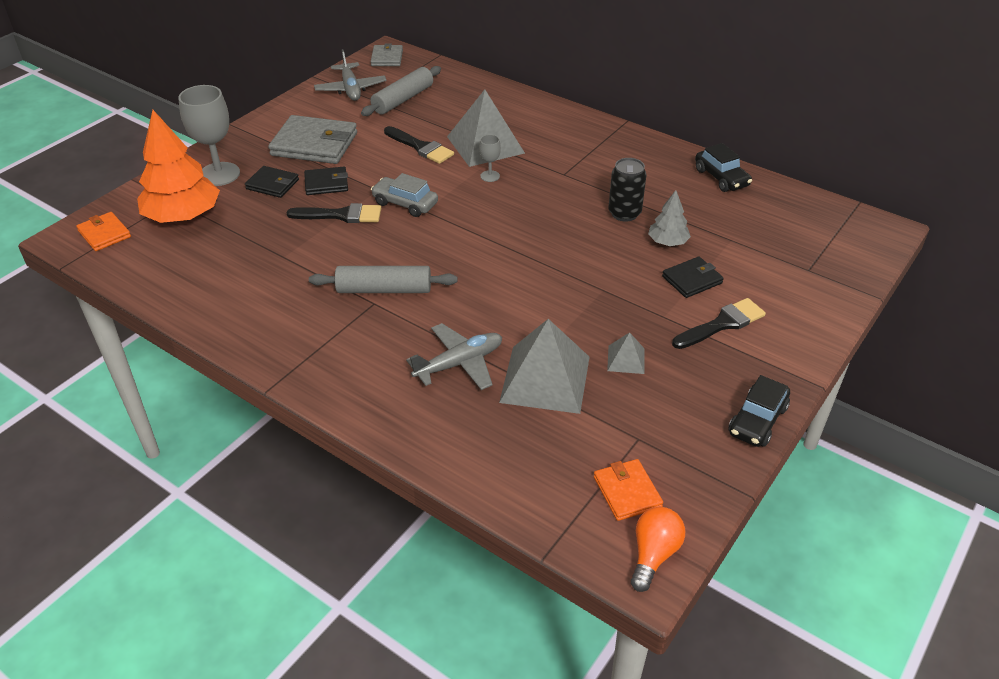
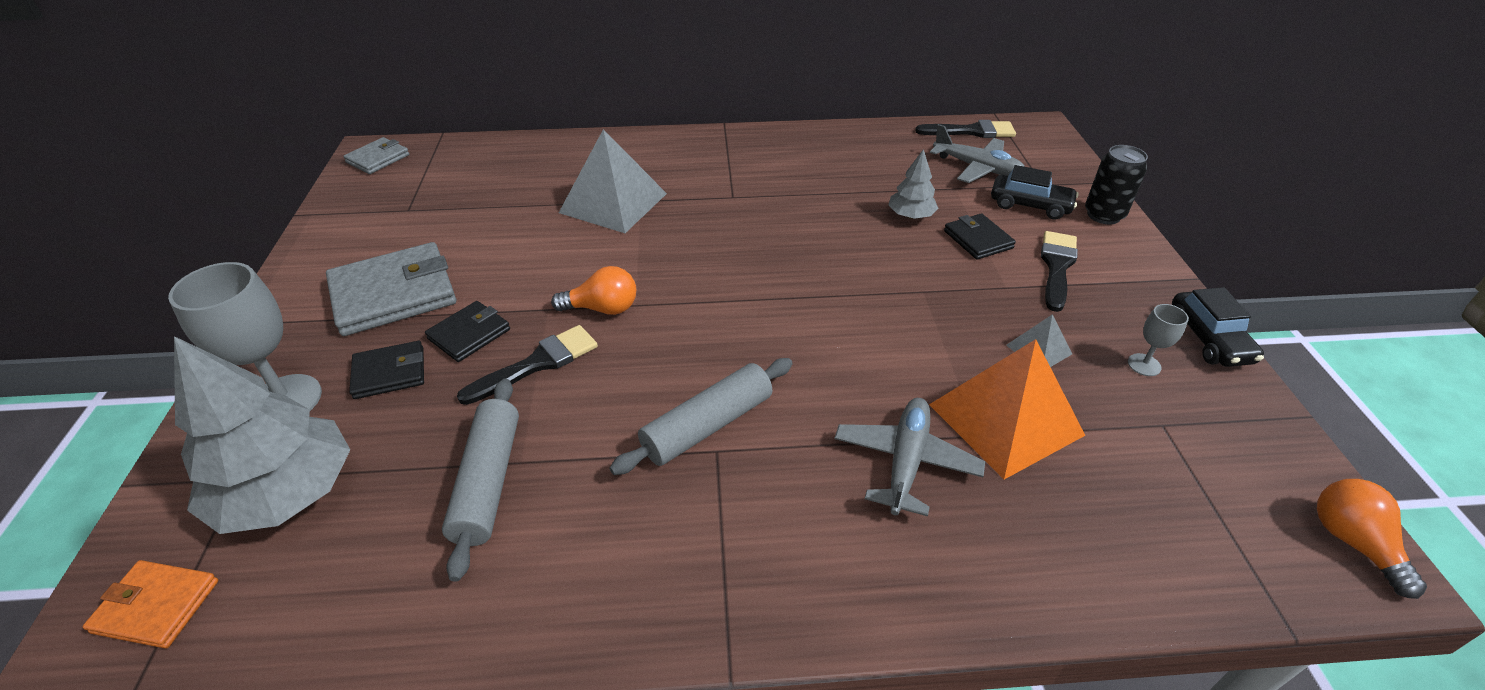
camera: 40 degrees left, 0 degrees up
(183, 216) = (288, 493): orange tree -> grey tree
(351, 89) = (369, 209): grey plane -> grey plane (977, 168)
(387, 58) = (378, 159): grey wallet -> grey wallet turned 75 degrees clockwise
(403, 99) = (454, 195): grey rolling pin -> grey rolling pin (488, 481)
(405, 204) = (602, 308): grey car -> orange light bulb
(420, 147) = (542, 237): black brush -> black brush (971, 131)
(490, 176) = (661, 233): grey goblet -> grey goblet (1144, 365)
(545, 379) = (1005, 419): grey pyramid -> orange pyramid
(624, 213) = (838, 208): black can -> black can (1103, 215)
(627, 492) = (1238, 491): orange wallet -> none
(692, 280) = (978, 239): black wallet -> black wallet turned 45 degrees counterclockwise
(721, 178) = (871, 139): black car -> black car (1030, 205)

